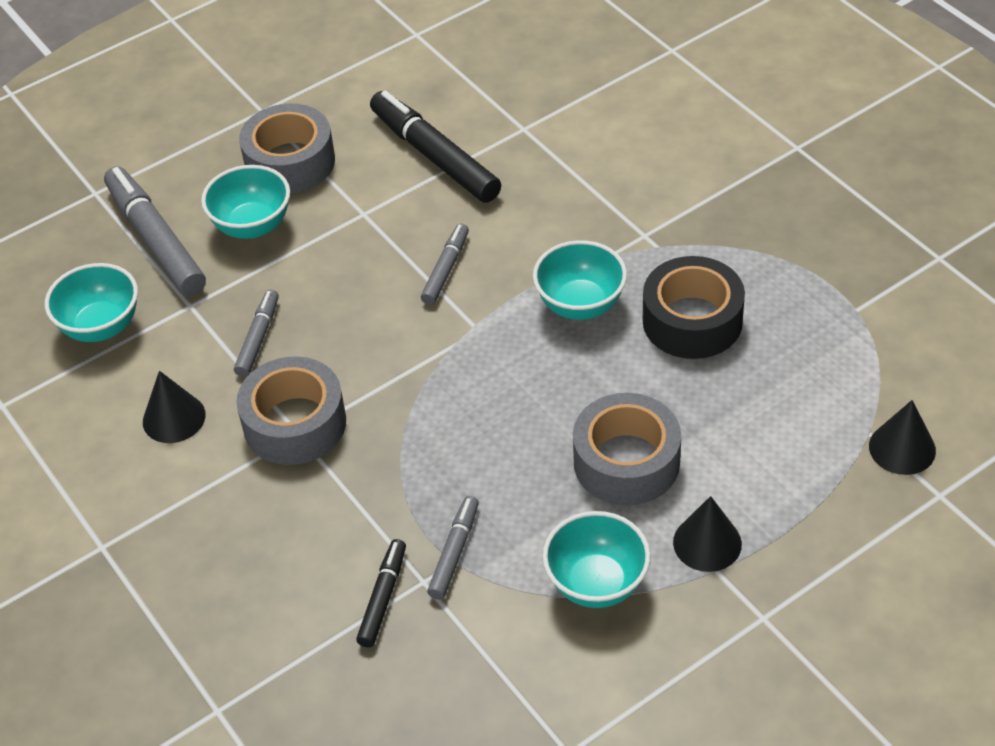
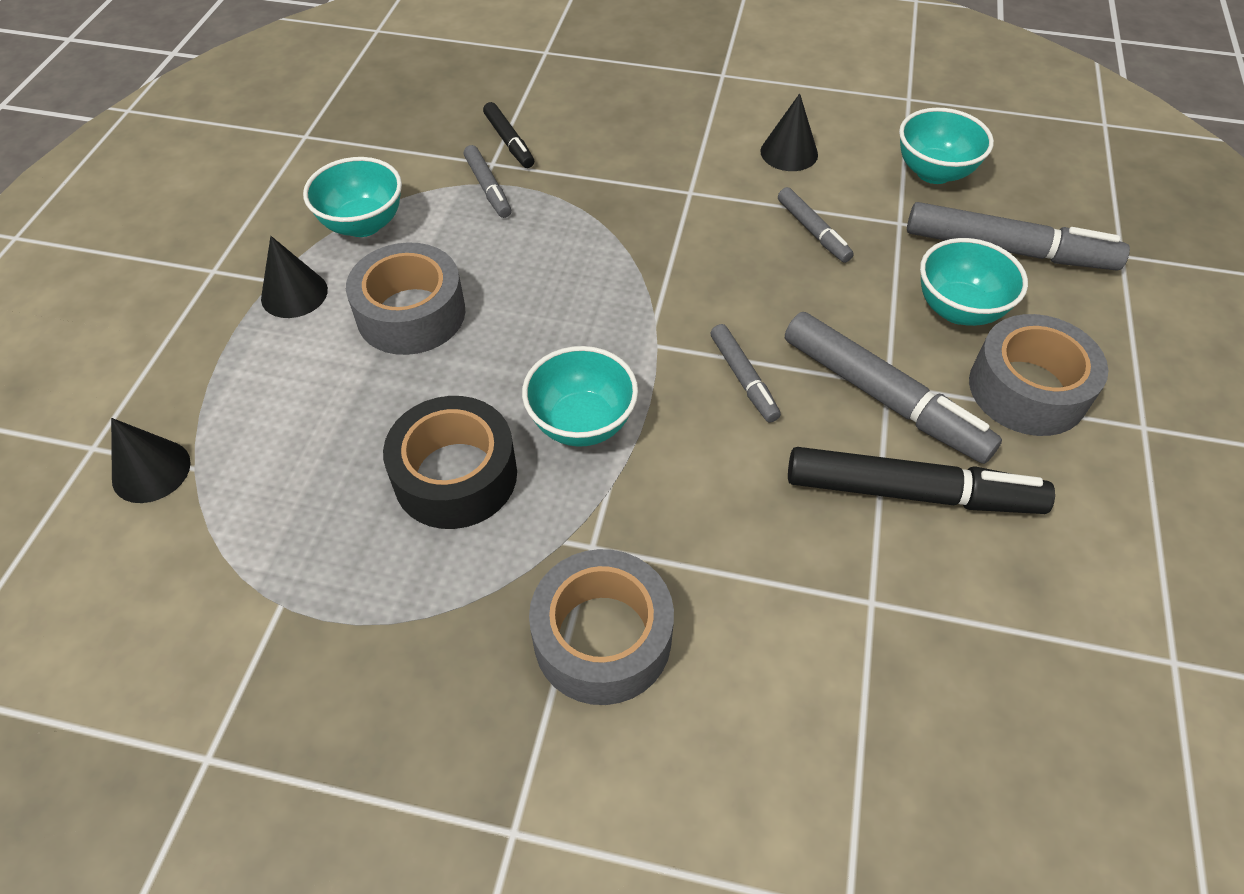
camera: 135 degrees right, 5 degrees up
(295, 423) = (701, 196): grey tape -> grey tape (602, 637)
(377, 209) = (882, 396): none -> grey marker

